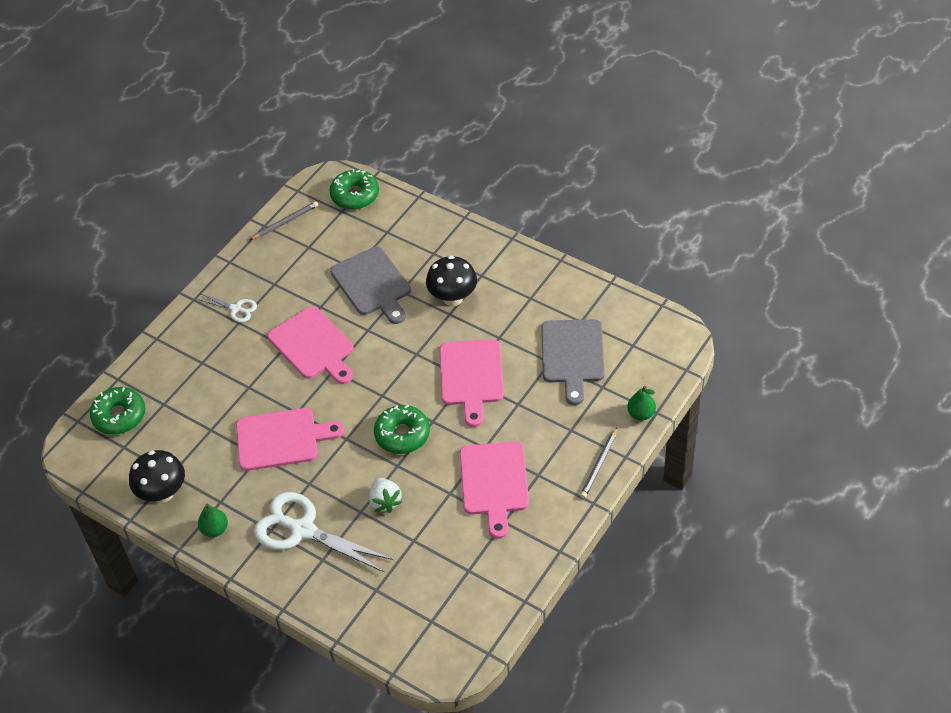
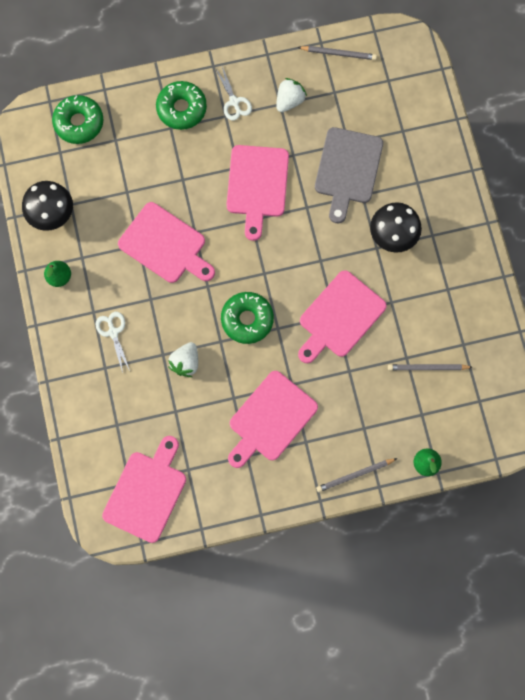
camera: 40 degrees right, 25 degrees up
(279, 276) = (289, 101): none -> white strawberry
(302, 530) = (113, 332): white scissors -> white scissors, size x0.49
(355, 195) = (411, 74): green donut -> green donut (181, 109)
(453, 615) = (146, 492): none -> pink cutting board
(572, 355) = (428, 368): grey cutting board -> grey pencil

